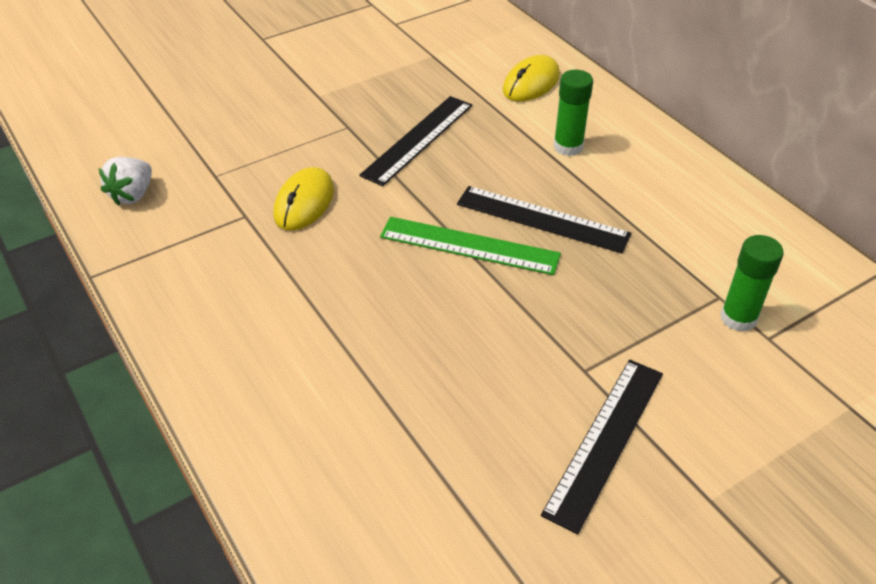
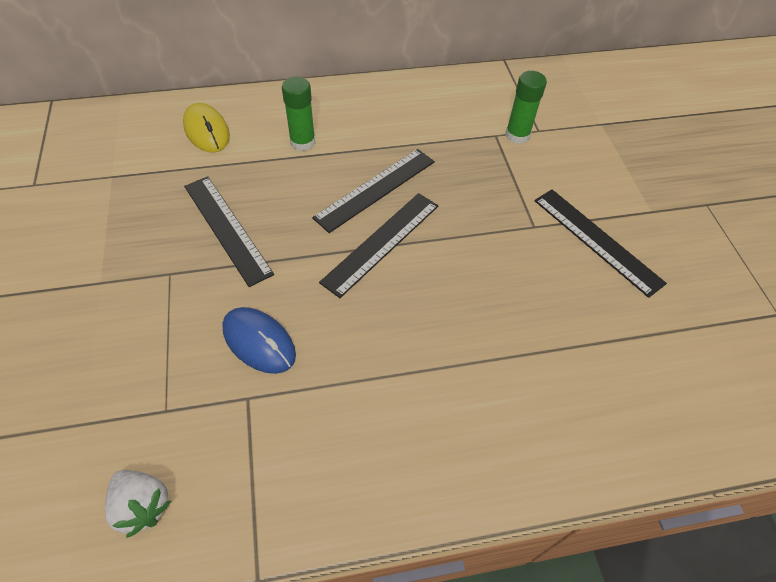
camera: 70 degrees left, 10 degrees up
(304, 202) = (259, 342): yellow mouse -> blue mouse
(469, 246) = (381, 243): green ruler -> black ruler

